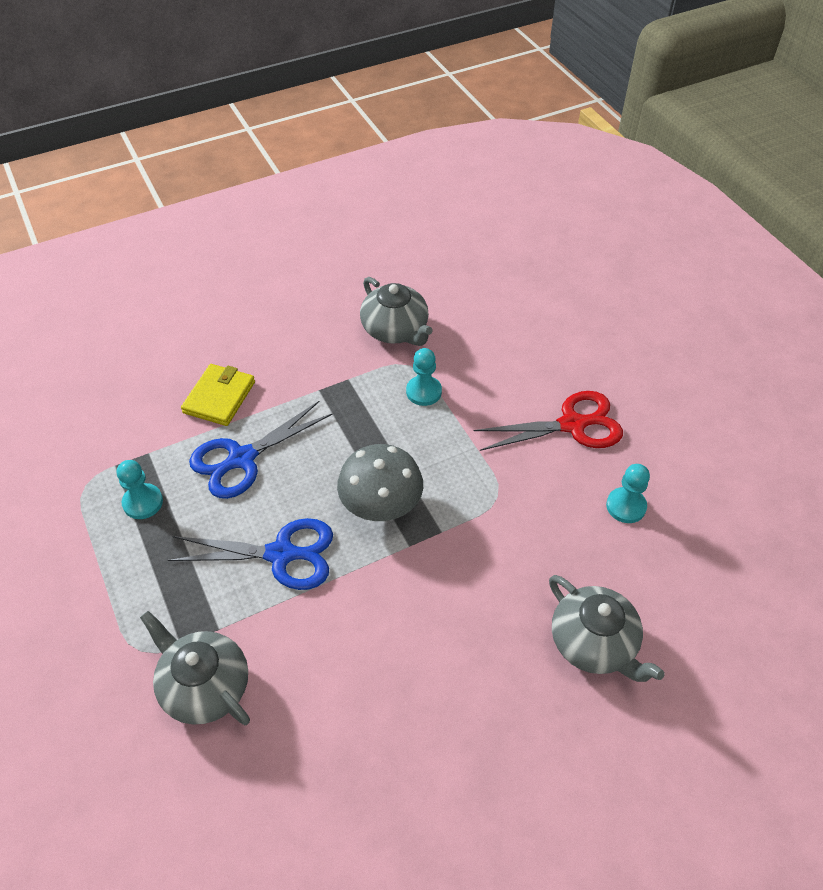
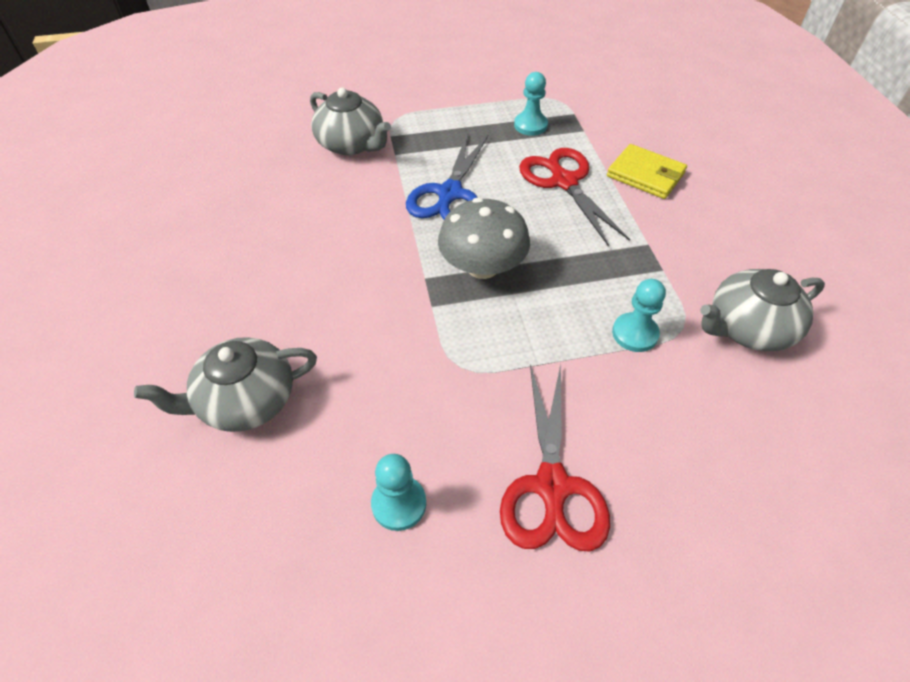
camera: 105 degrees right, 0 degrees up
(204, 686) = (351, 144): grey teapot -> grey teapot turned 75 degrees clockwise
(241, 459) = (564, 181): blue scissors -> red scissors

